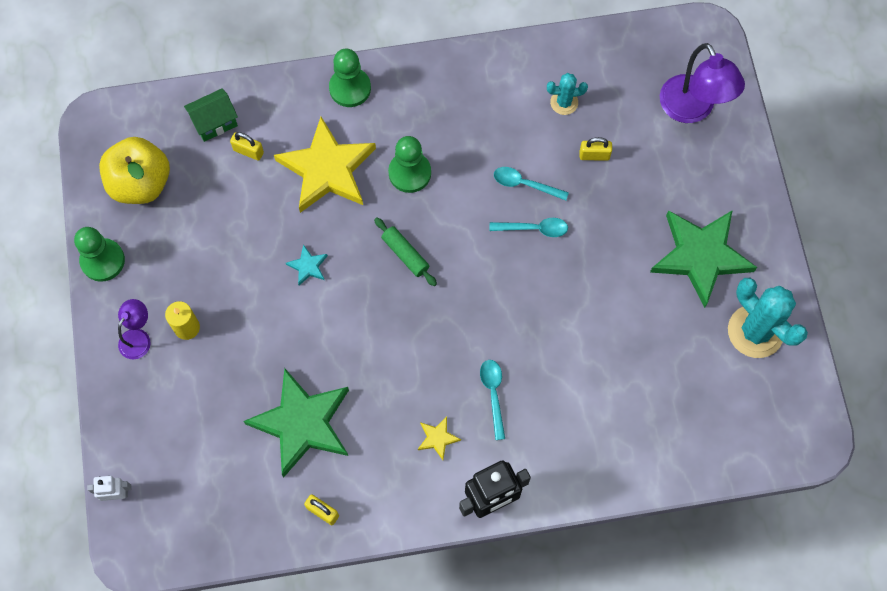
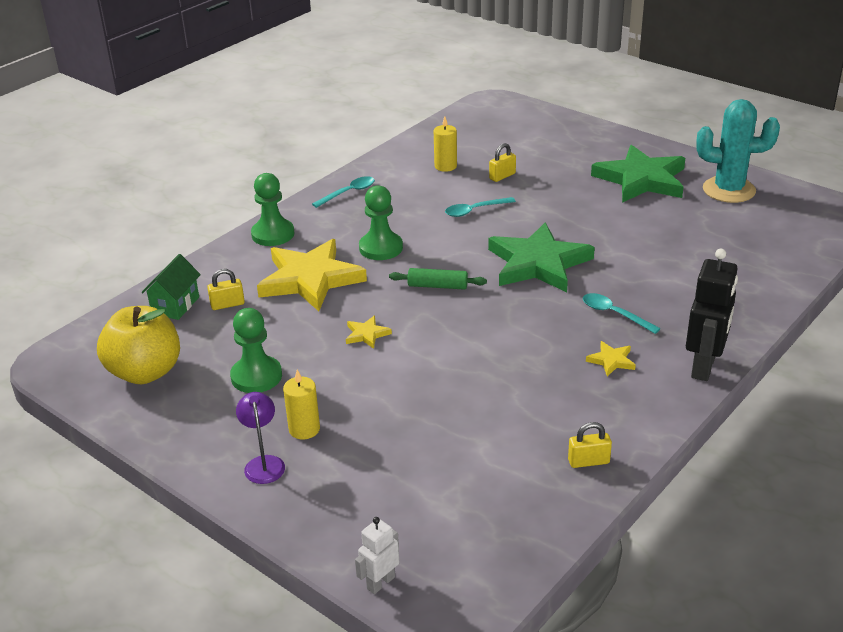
camera: 40 degrees left, 35 degrees down
(102, 260) = (163, 437): green pawn -> green pawn (256, 376)
(302, 423) = (491, 421): green star -> green star (538, 263)
(308, 266) = (366, 334): turquoise star -> yellow star
(534, 229) = (513, 225): turquoise spoon -> turquoise spoon (348, 193)
(564, 102) = (445, 166): turquoise cactus -> yellow candle
(692, 109) = (534, 130): purple lamp -> none

